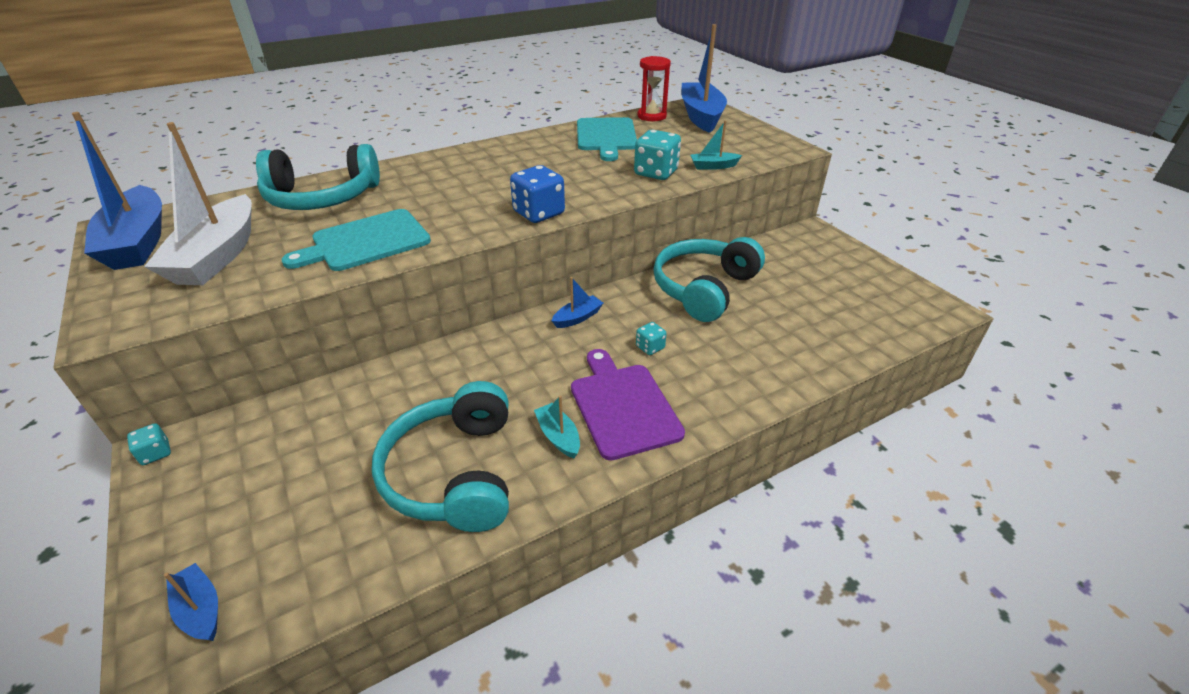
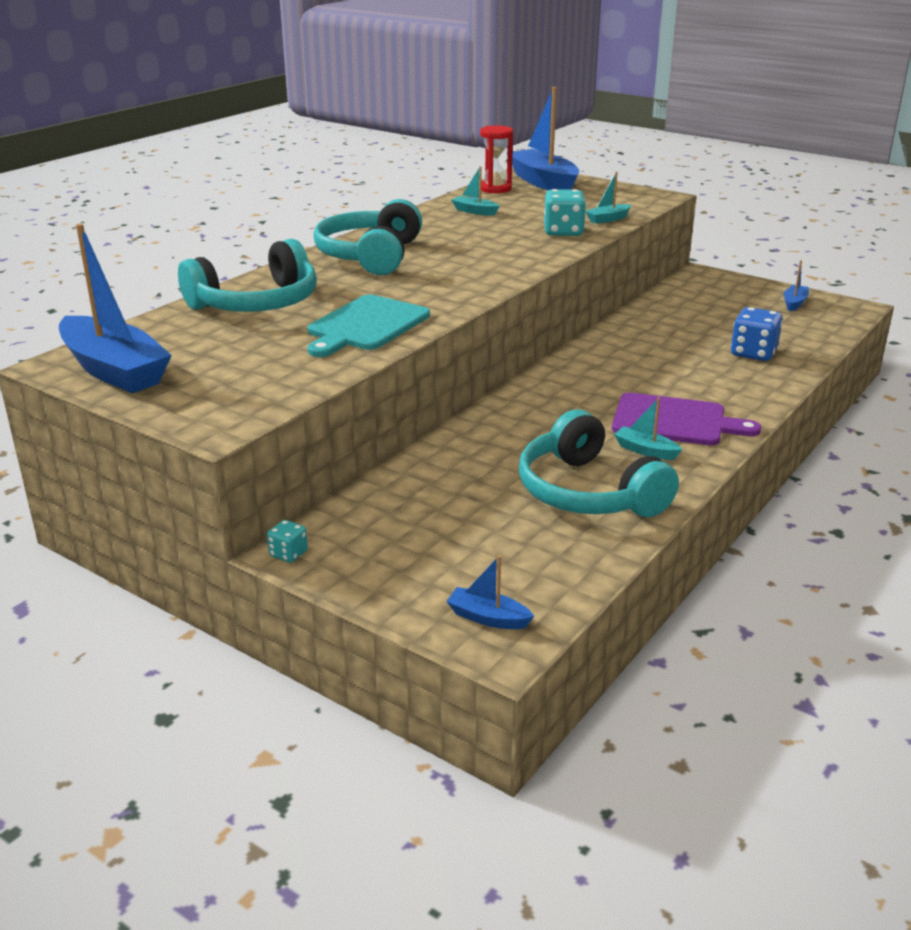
camera: 25 degrees left, 10 degrees down
(218, 256) = (228, 363): white boat -> none
(539, 213) = (499, 277): blue dice -> blue dice (753, 353)
(577, 318) = (564, 374): blue boat -> blue boat (794, 303)
(606, 136) = (474, 211): turquoise cutting board -> turquoise boat
(622, 406) = (674, 421): purple cutting board -> purple cutting board turned 150 degrees clockwise
(650, 347) = (652, 380): turquoise dice -> none
(704, 289) = (651, 332): turquoise headphones -> turquoise headphones (370, 256)

